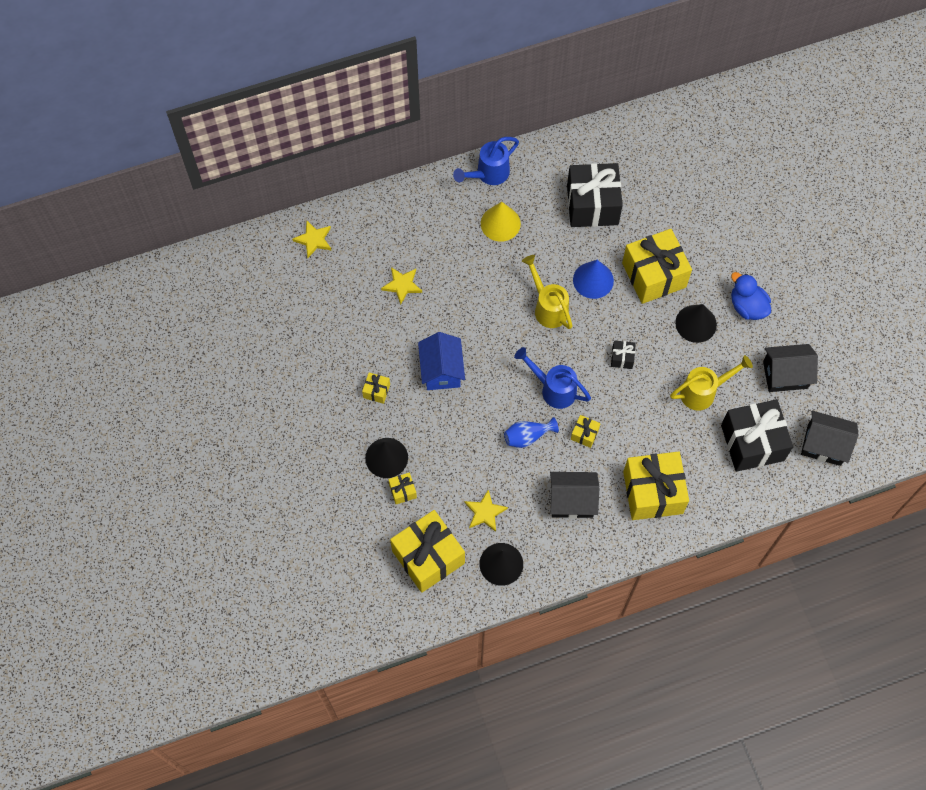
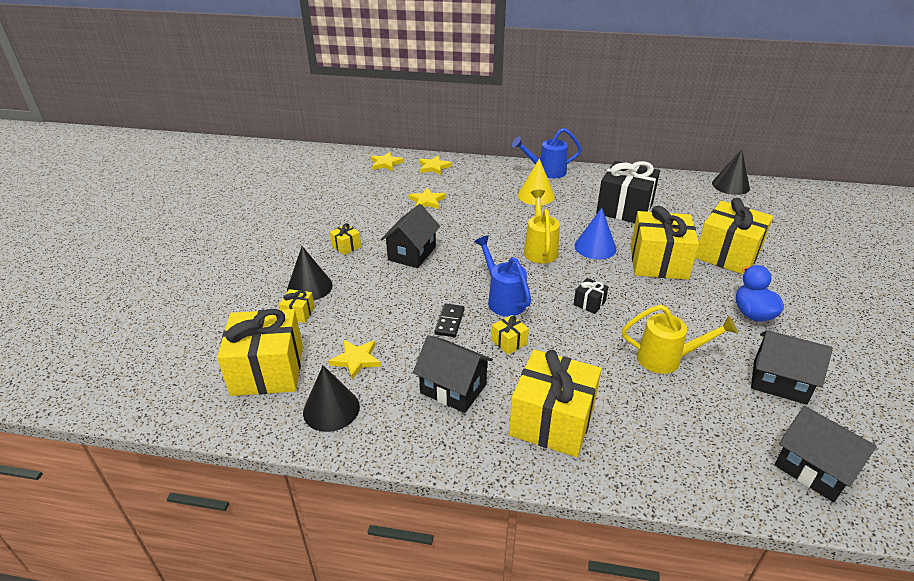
camera: 30 degrees right, 30 degrees down
(368, 222) = (434, 167): none -> yellow star
(441, 370) = (412, 253): blue house -> black house
(527, 436) = (449, 322): blue vase -> black domino
(696, 323) = (686, 306): black cone -> black cone (730, 185)
(705, 235) = (727, 254): none -> yellow gift
(752, 443) = (708, 426): black gift -> none

